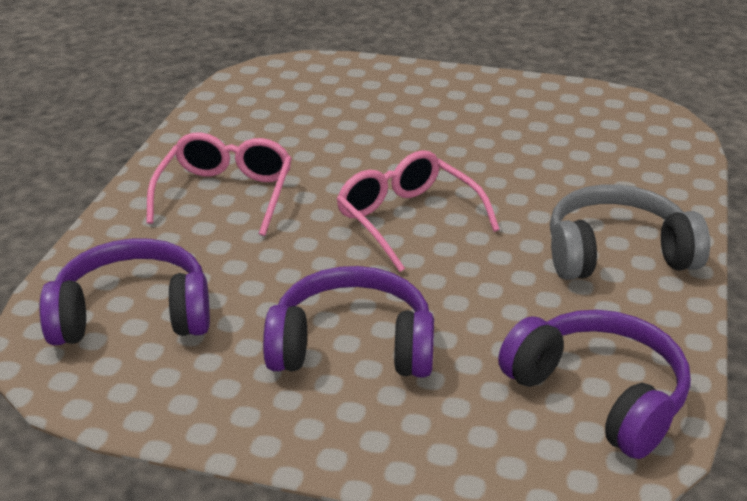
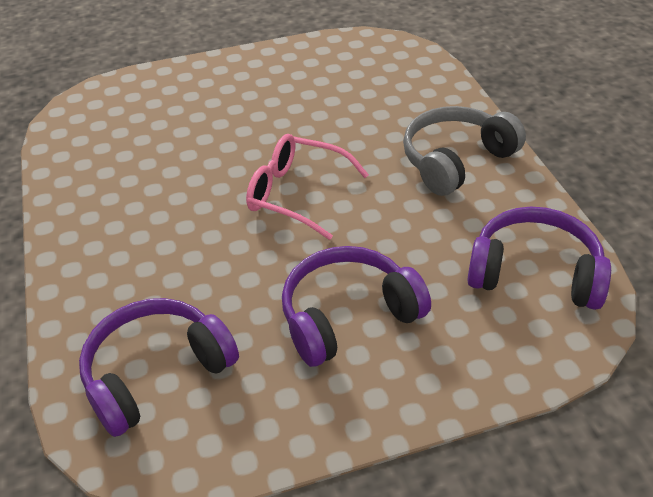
camera: 30 degrees left, 10 degrees up
(225, 194) = (137, 231): pink glasses -> none

